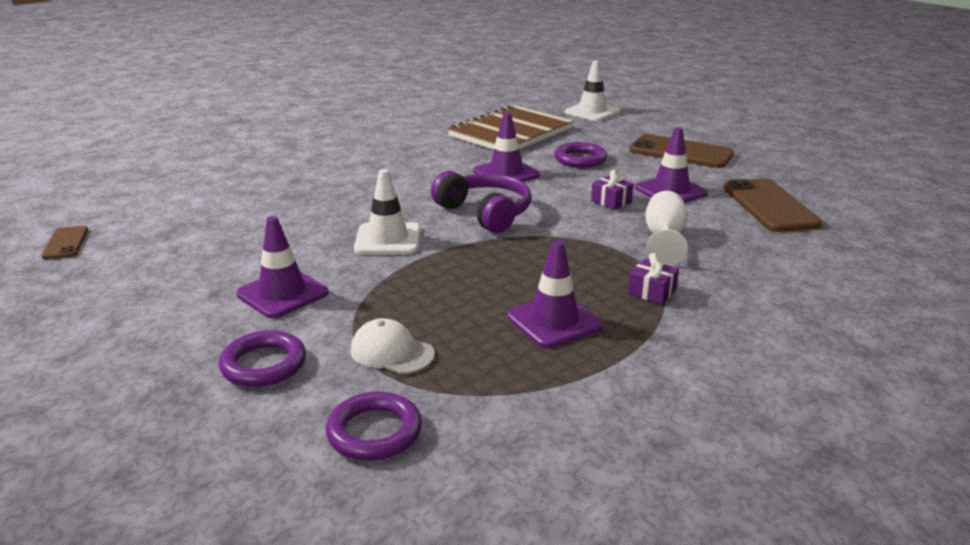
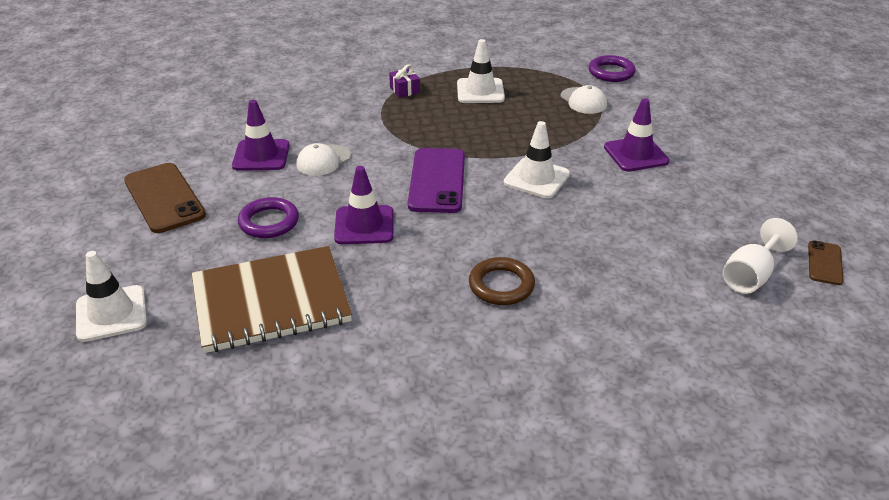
camera: 150 degrees left, 10 degrees up
(264, 364) = (658, 114): purple ring -> none
(363, 169) = (501, 285): none -> brown ring
(485, 213) = (437, 181): purple headphones -> purple phone
(554, 321) = (480, 91): purple traffic cone -> white traffic cone
(611, 201) = (323, 160): purple gift -> white cap
(664, 239) = (341, 118): white goblet -> white goblet (750, 276)
(770, 206) = (221, 119): brown phone -> none

